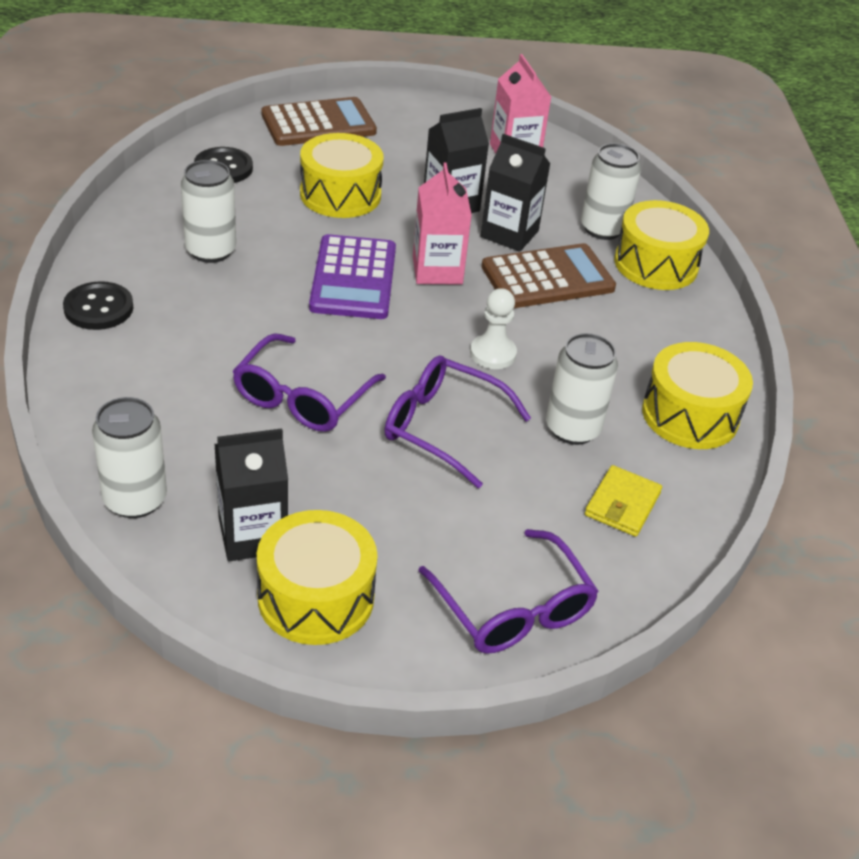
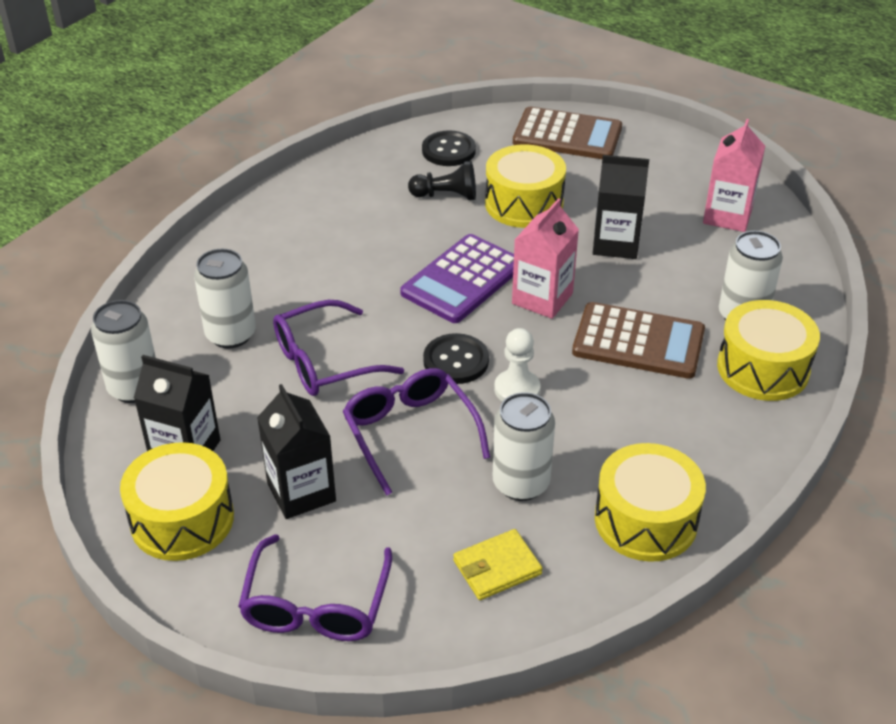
camera: 40 degrees right, 0 degrees up
(98, 308) = (247, 233): black button -> black button (456, 361)
(211, 251) = (371, 217): white can -> white can (230, 334)
(263, 209) = (446, 195): none -> black pawn
(509, 234) = (643, 289): black carton -> black carton (301, 492)

